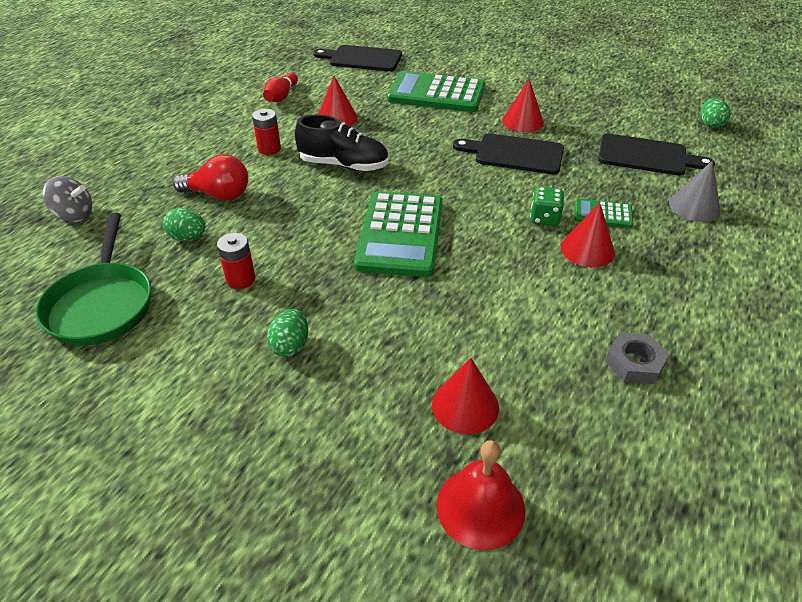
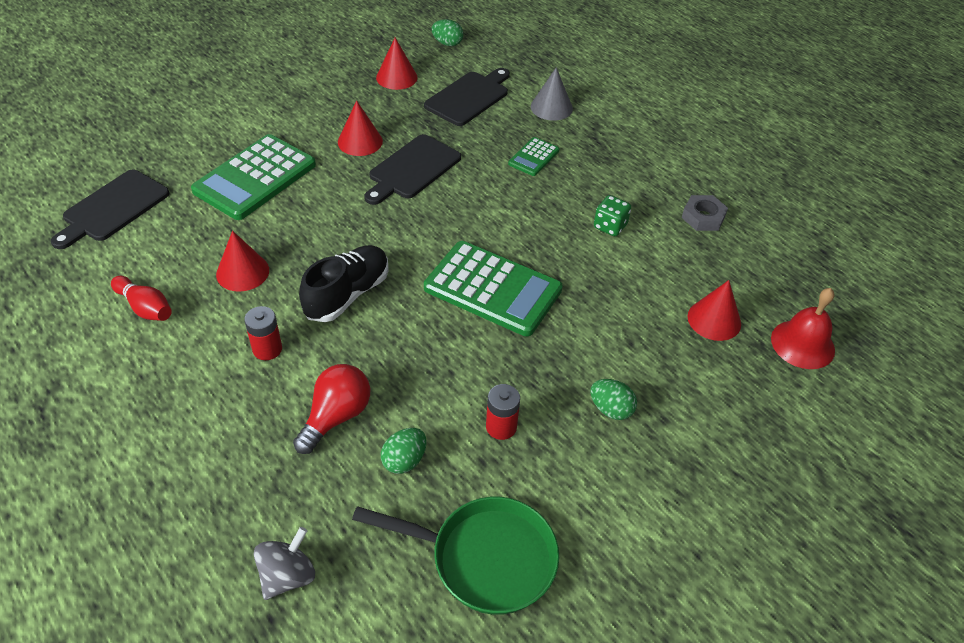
camera: 70 degrees left, 5 degrees up
(544, 218) = (521, 191): green dice -> green dice (610, 226)
(587, 249) = (573, 185): red cone -> red cone (396, 77)

